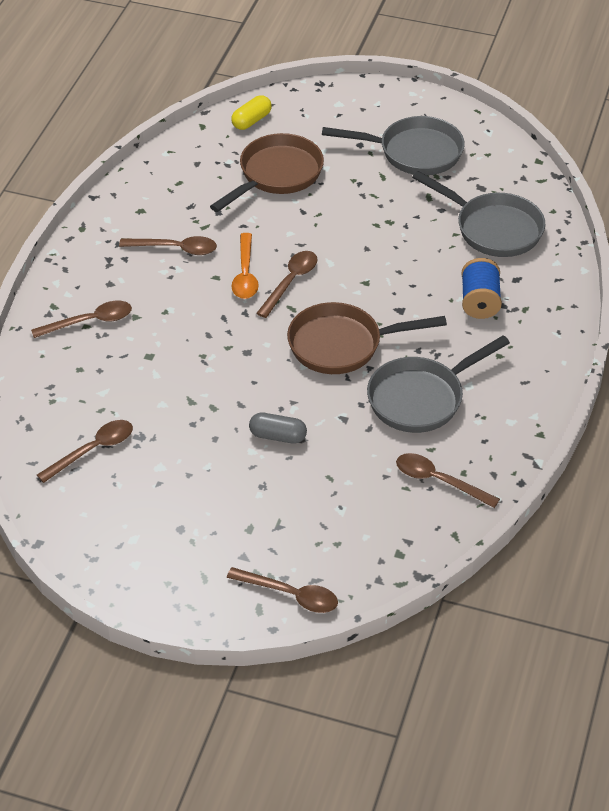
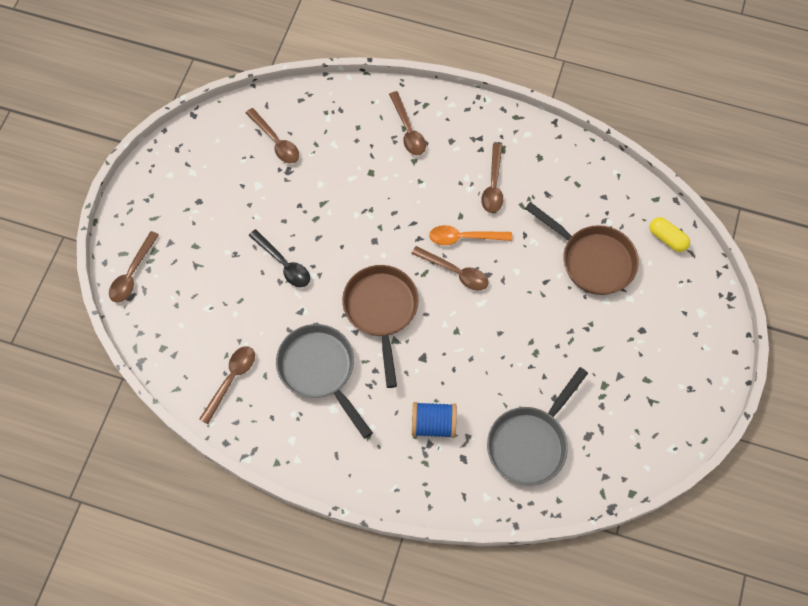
camera: 90 degrees right, 20 degrees up
(278, 436) = (283, 264): grey capsule -> black spoon
(414, 152) = (634, 377): grey pan -> none

